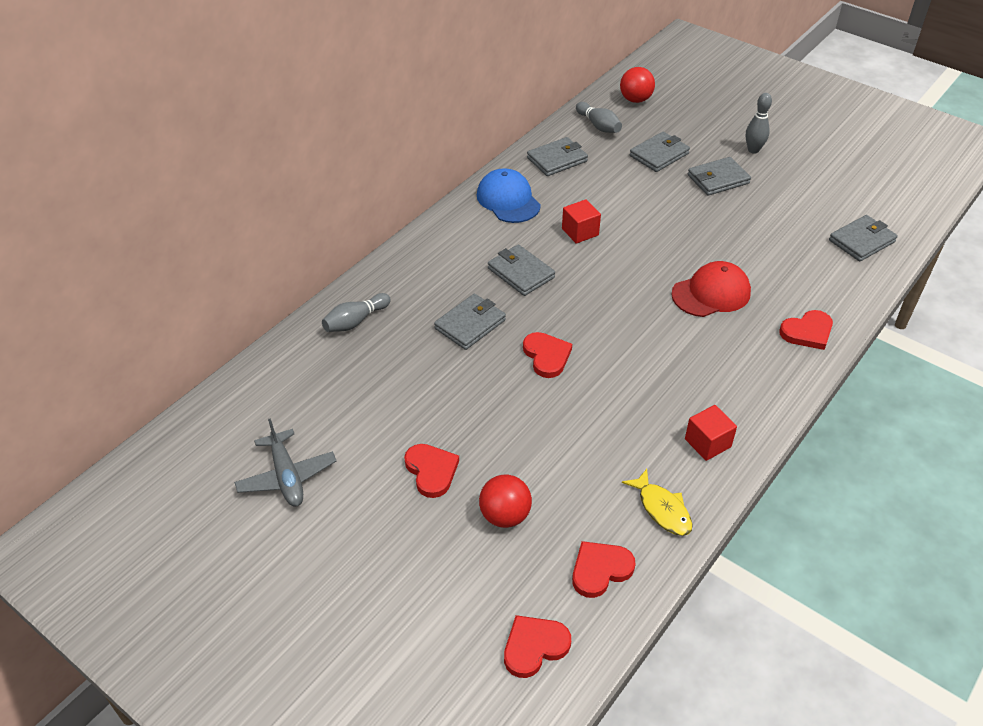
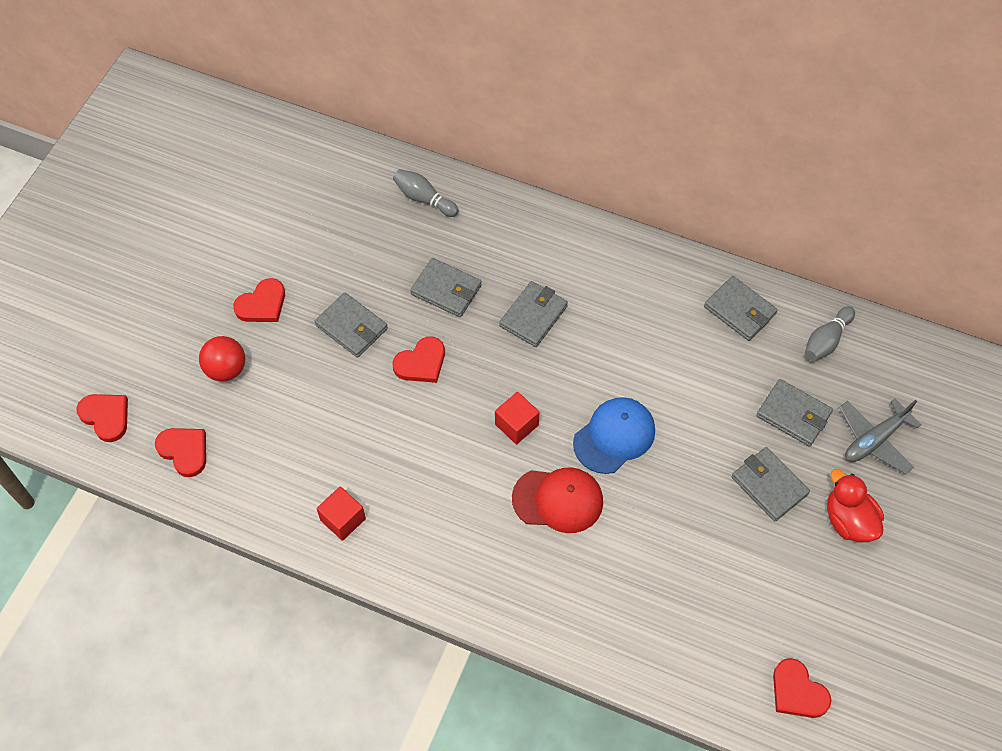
camera: 75 degrees right, 15 degrees up
(287, 476) = (236, 205): grey plane -> grey plane (874, 440)
(508, 200) = (648, 279): blue cap -> blue cap (614, 436)
(580, 232) = (617, 357): red cube -> red cube (516, 425)
(635, 100) = (901, 371): red ball -> none
(662, 509) = (256, 490): yellow fish -> none
(711, 293) = (558, 500): red cap -> red cap turned 45 degrees counterclockwise
(753, 150) = (848, 520): grey bowling pin -> red duck
(807, 332) = (524, 603): red heart -> red heart (797, 692)
(861, 241) = (706, 658): grey wallet -> grey wallet (351, 327)

